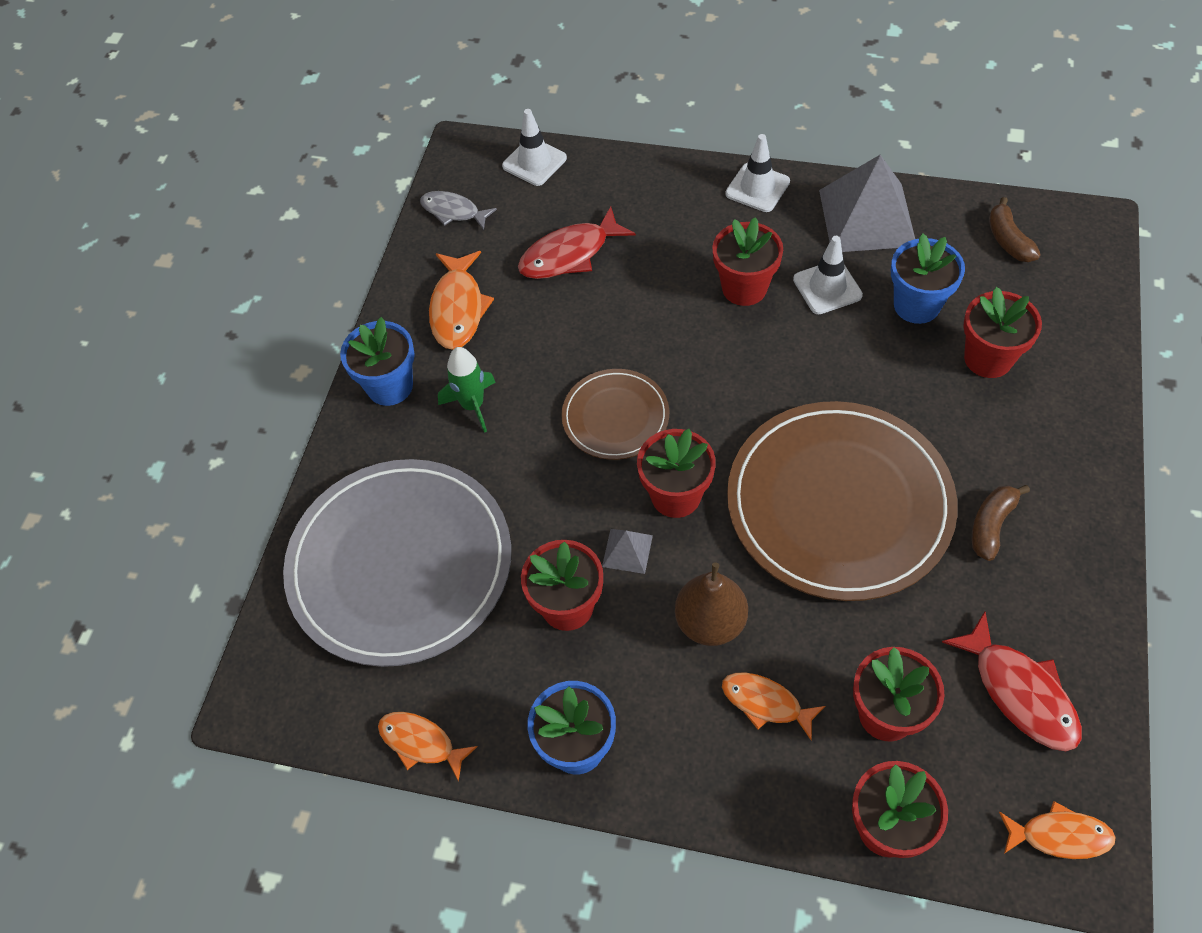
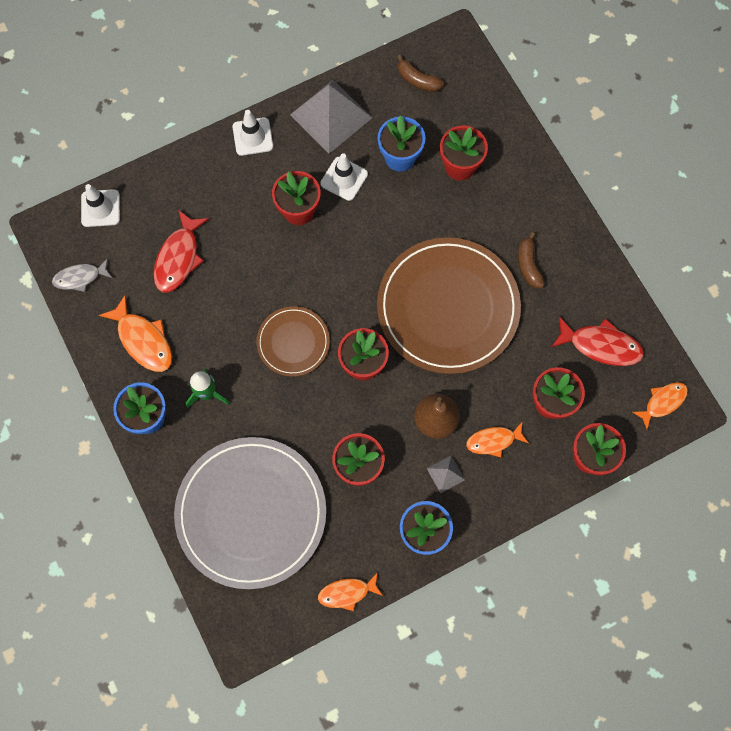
camera: 45 degrees left, 15 degrees up
(627, 551) = (363, 414): grey pyramid -> grey pyramid (445, 474)

